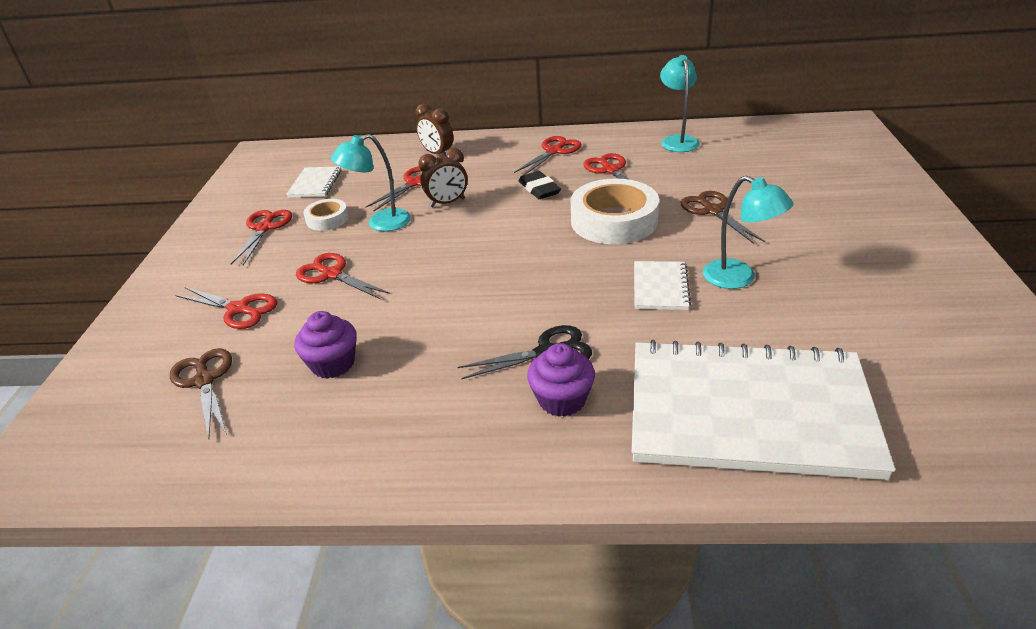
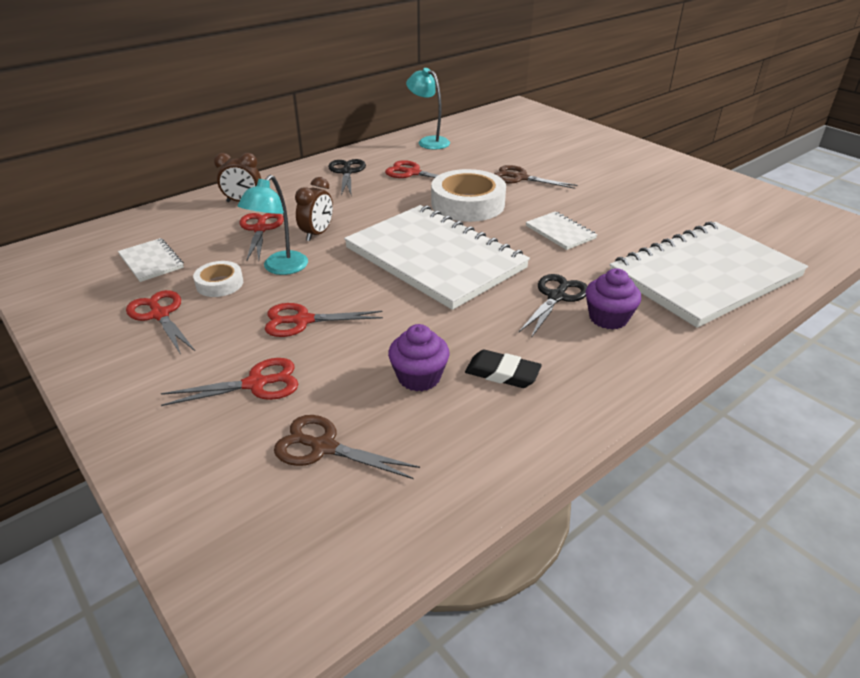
camera: 45 degrees left, 0 degrees up
(501, 264) = (434, 258): none -> white notebook
(539, 189) = (378, 201): black eraser -> black eraser (502, 373)
(554, 151) = (347, 172): red scissors -> black scissors
(739, 278) = (594, 210): turquoise lamp -> none

